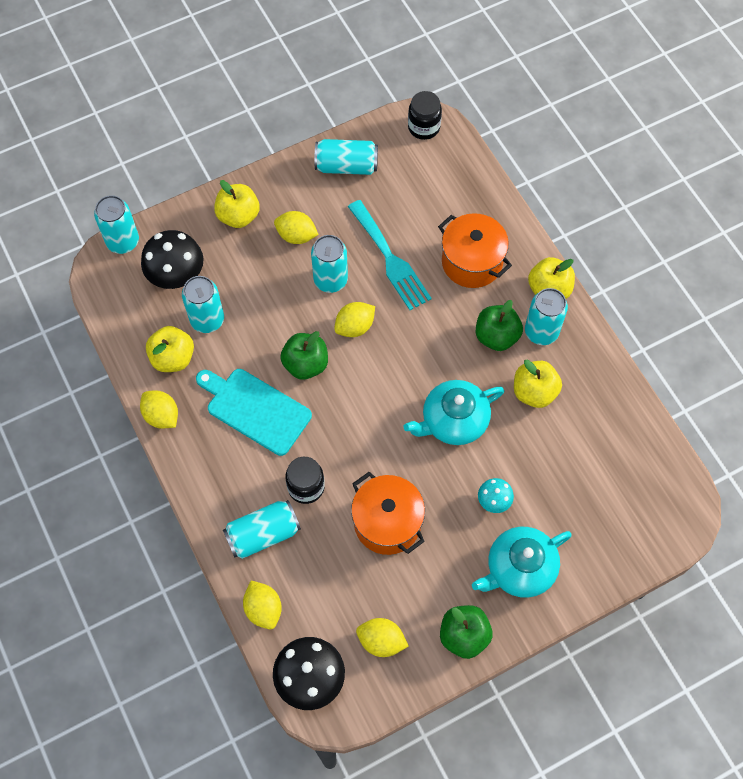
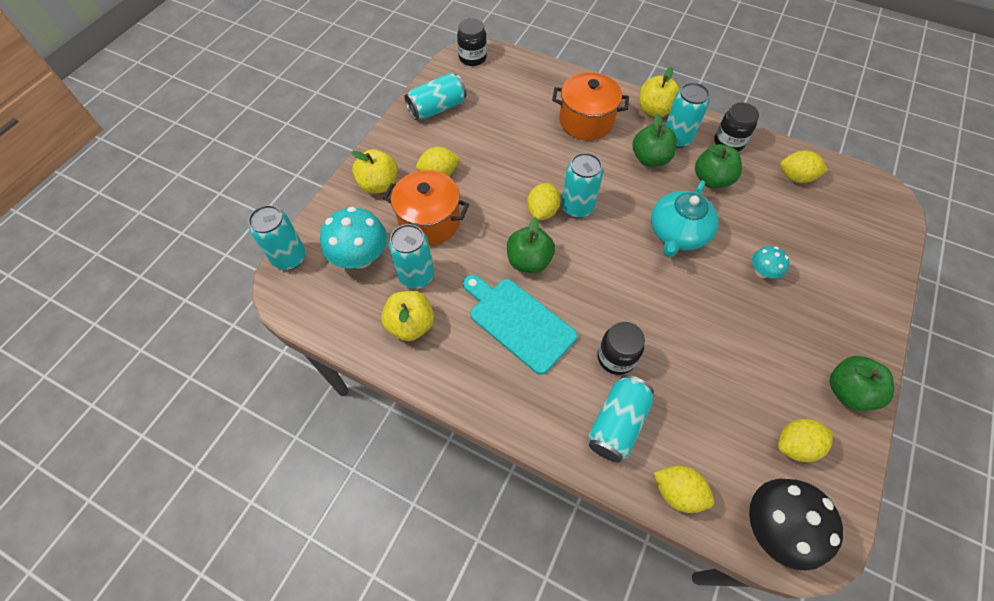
camera: 35 degrees left, 5 degrees down
(161, 416) = (440, 380): yellow lemon -> yellow lemon (795, 177)
(176, 275) = (360, 257): black mushroom -> turquoise mushroom
(255, 409) = (518, 322): turquoise cutting board -> turquoise cutting board turned 45 degrees clockwise
(330, 280) = (493, 189): turquoise can -> turquoise can (577, 207)
(387, 522) = (705, 342): orange pot -> orange pot (429, 222)
(390, 259) = (526, 151): turquoise fork -> none
(519, 568) = (830, 309): turquoise teapot -> none
(534, 392) = (711, 179): yellow apple -> green apple
(588, 366) = (728, 142): none -> black jar

